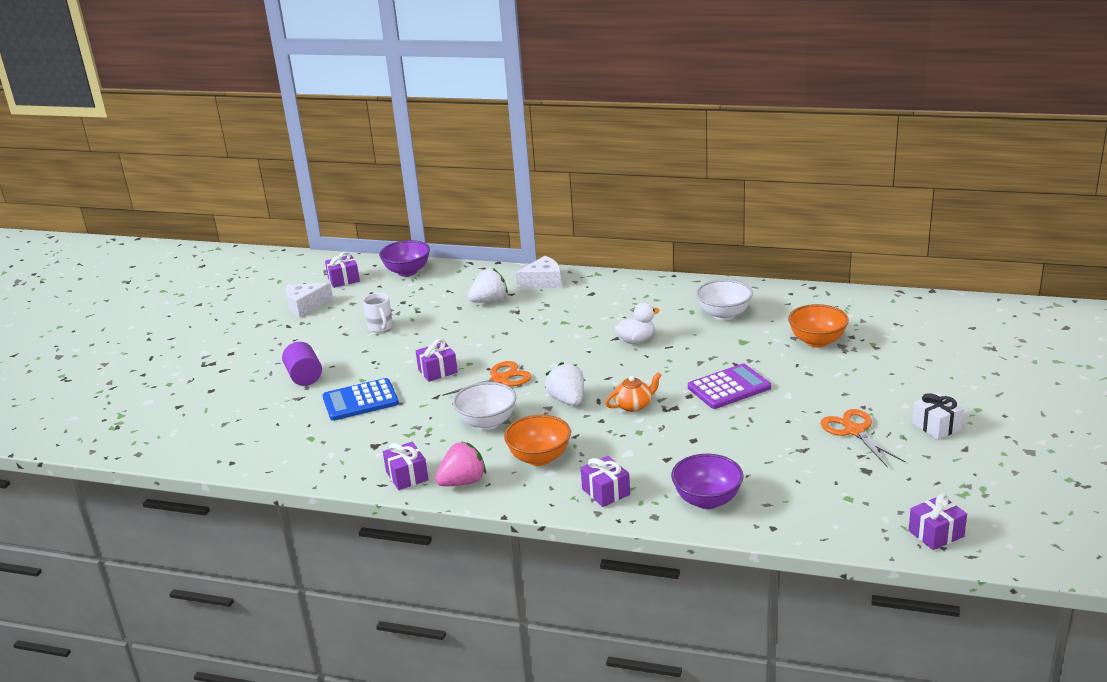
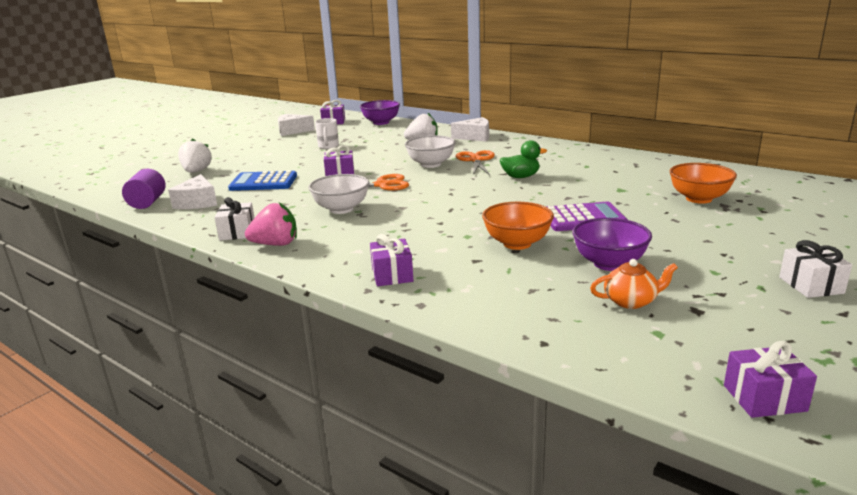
camera: 20 degrees right, 5 degrees down
(304, 377) = (243, 165): purple cylinder -> purple cylinder (147, 202)
(315, 445) = (197, 202): none -> white cheese
(407, 476) = (237, 232): purple gift -> white gift
(539, 458) = (358, 239): orange bowl -> orange bowl (517, 243)
(567, 400) = (423, 205): white strawberry -> white strawberry (196, 172)
(634, 405) = (479, 217): orange teapot -> orange teapot (631, 301)
(636, 340) = (520, 177): white duck -> green duck
(707, 500) = (488, 302): purple bowl -> purple bowl (609, 264)
(724, 315) = (615, 171): white bowl -> white bowl (431, 164)
(854, 431) = (701, 272): orange scissors -> orange scissors (476, 160)

